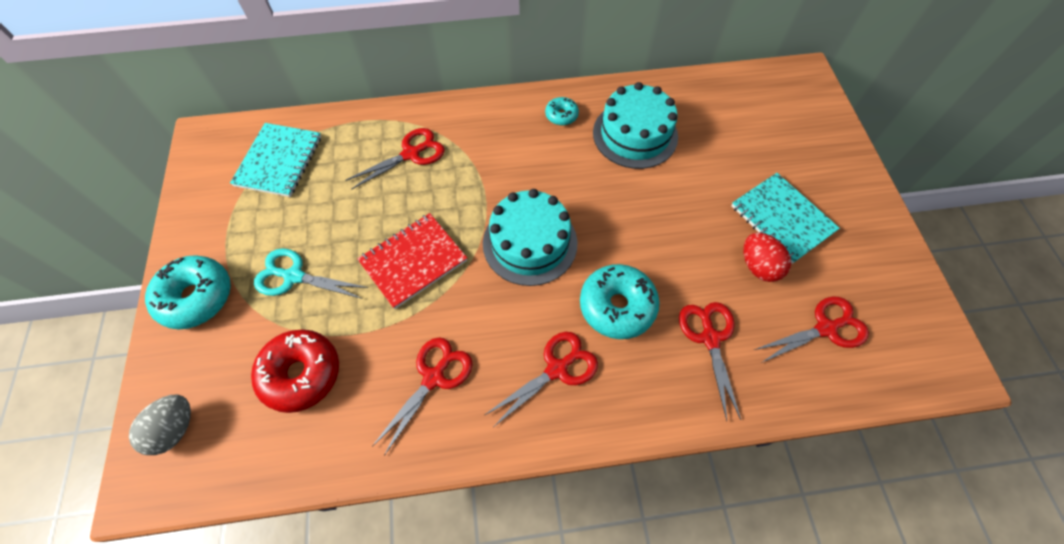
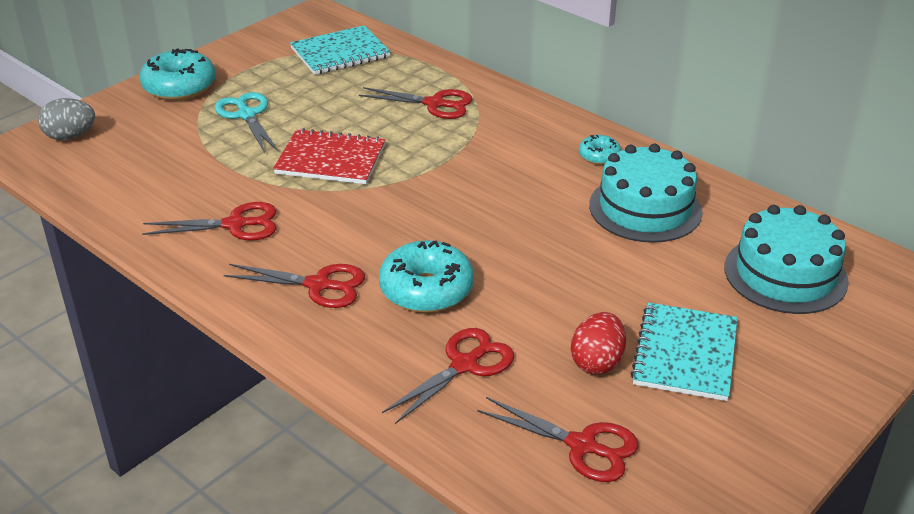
camera: 50 degrees right, 25 degrees down
(301, 374) = (169, 163): red donut -> none
(530, 243) = (429, 208): turquoise cake -> turquoise cake (785, 274)

